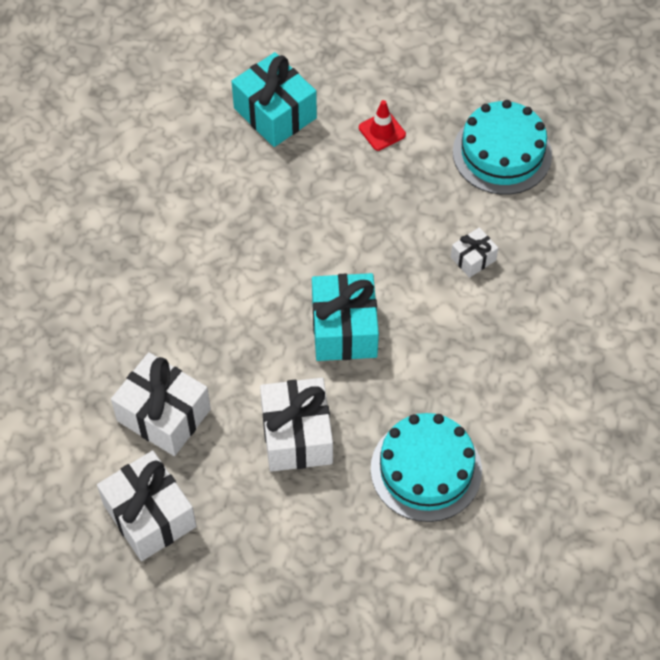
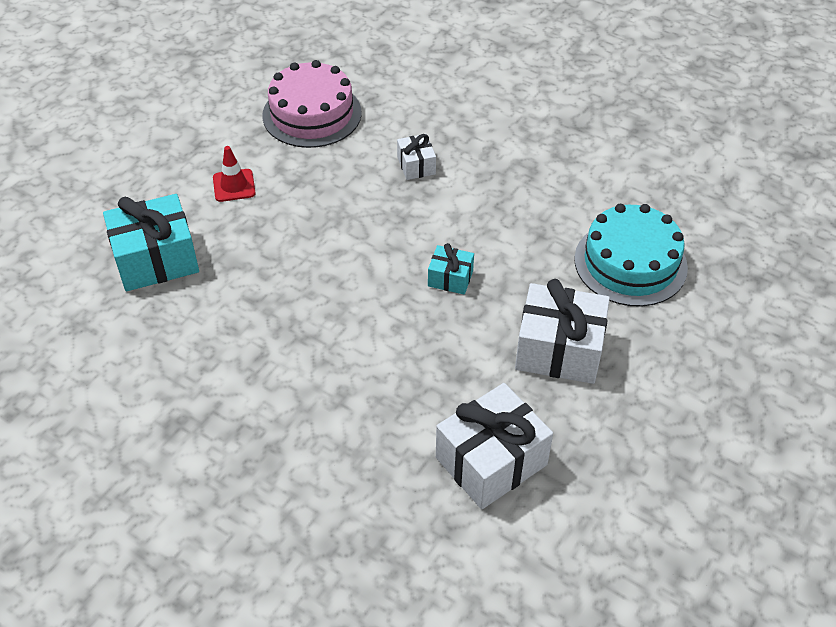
camera: 70 degrees left, 10 degrees down
(149, 515) = (614, 508): white gift -> none
(344, 329) = (450, 278): turquoise gift -> turquoise gift, size x0.51
(502, 153) = (312, 114): turquoise cake -> pink cake

